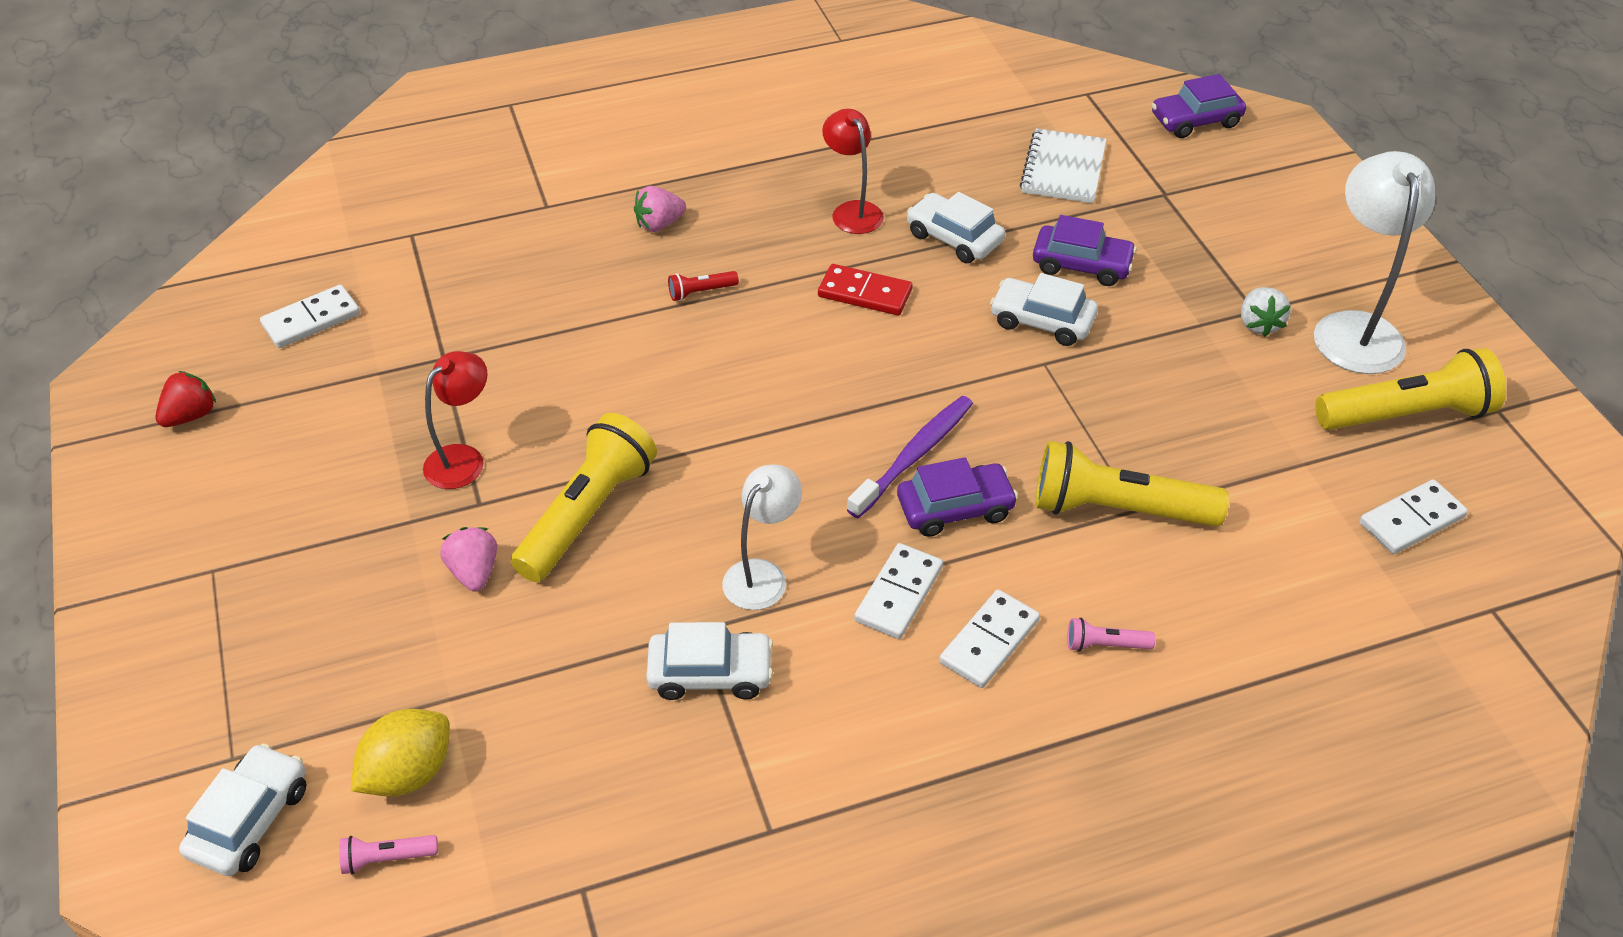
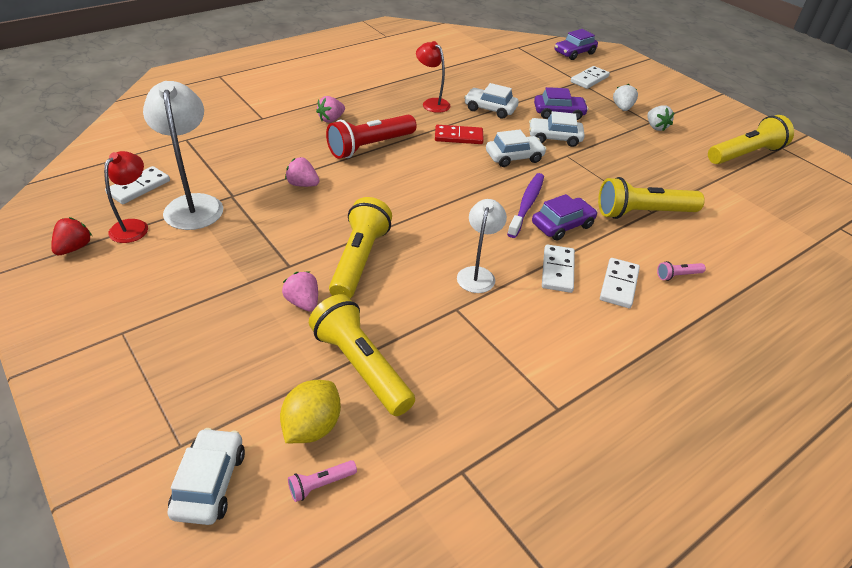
camera: 20 degrees left, 5 degrees down
(463, 459) = (268, 244): red lamp -> red lamp (134, 226)
(513, 696) = (361, 366): none -> yellow flashlight
(559, 353) = (302, 184): none -> pink strawberry
(701, 292) = (370, 146): red flashlight -> red flashlight, size x2.34
(710, 673) = (475, 330): white car -> white car (514, 157)
(1063, 169) = (526, 76): white notebook -> none
(1217, 270) = (622, 108): none -> white strawberry
(1355, 329) = (699, 124): white lamp -> white lamp (193, 204)
(1411, 520) = (779, 196): white domino -> white domino (589, 79)

